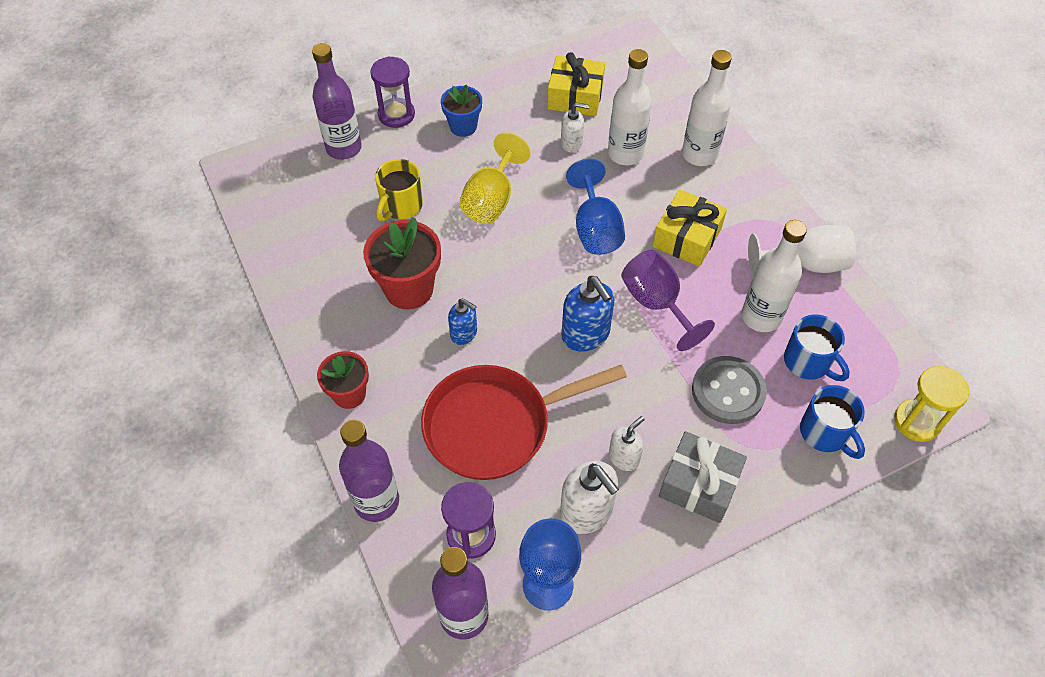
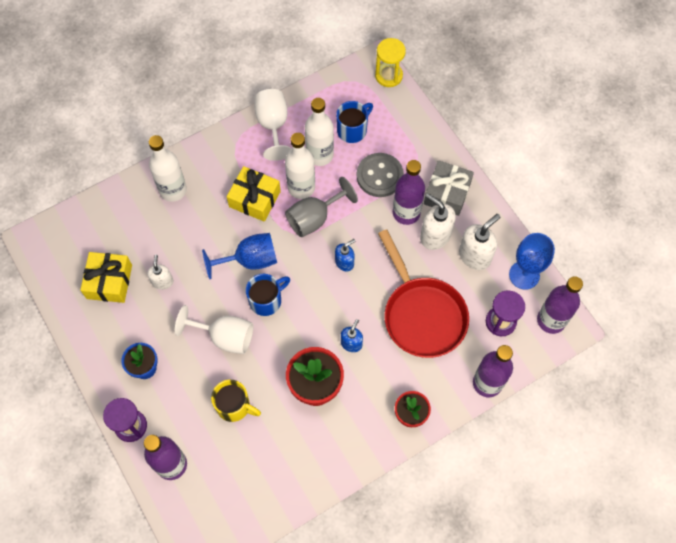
camera: 95 degrees left, 10 degrees up
(491, 200) = (225, 337): yellow goblet -> white goblet
(586, 335) = (344, 262): blue soap dispenser -> blue soap dispenser, size x0.61
(624, 457) = (435, 236): white soap dispenser -> white soap dispenser, size x1.65
(625, 154) = (173, 242): white bottle -> white bottle (301, 187)
(656, 304) = (314, 218): purple goblet -> grey goblet
(664, 421) = (406, 213): none -> purple bottle
(825, 433) = (403, 124): blue mug -> blue mug (266, 300)

